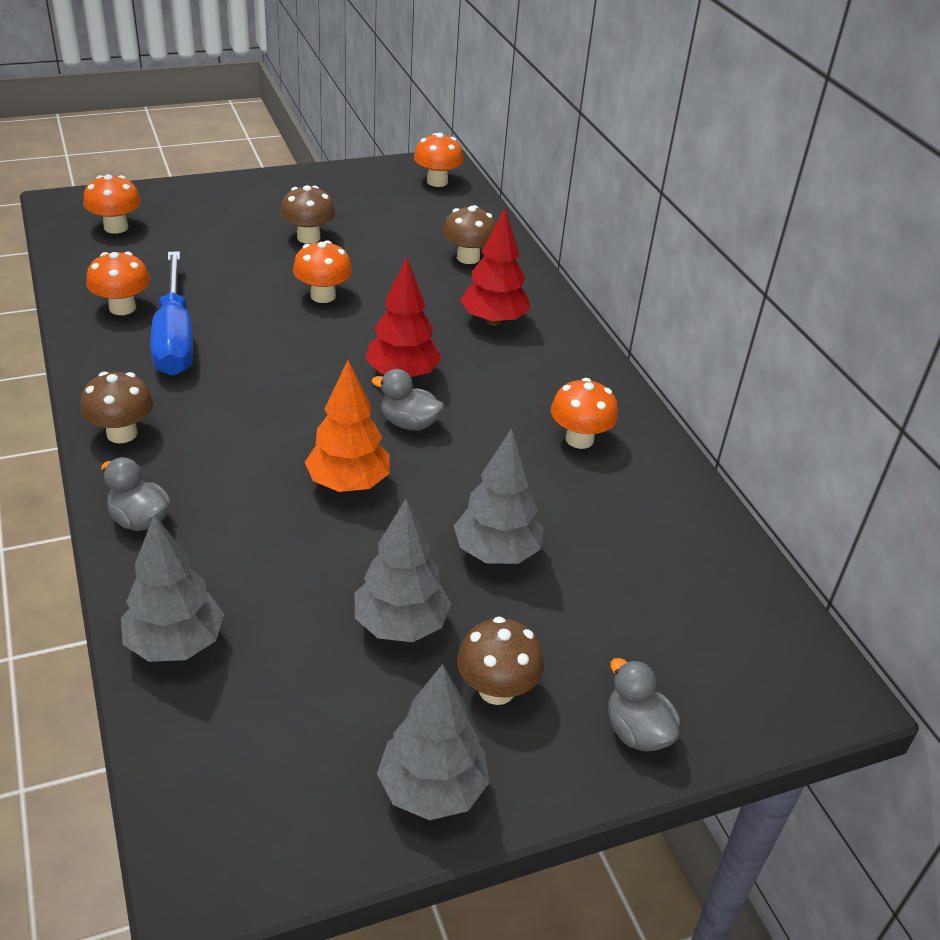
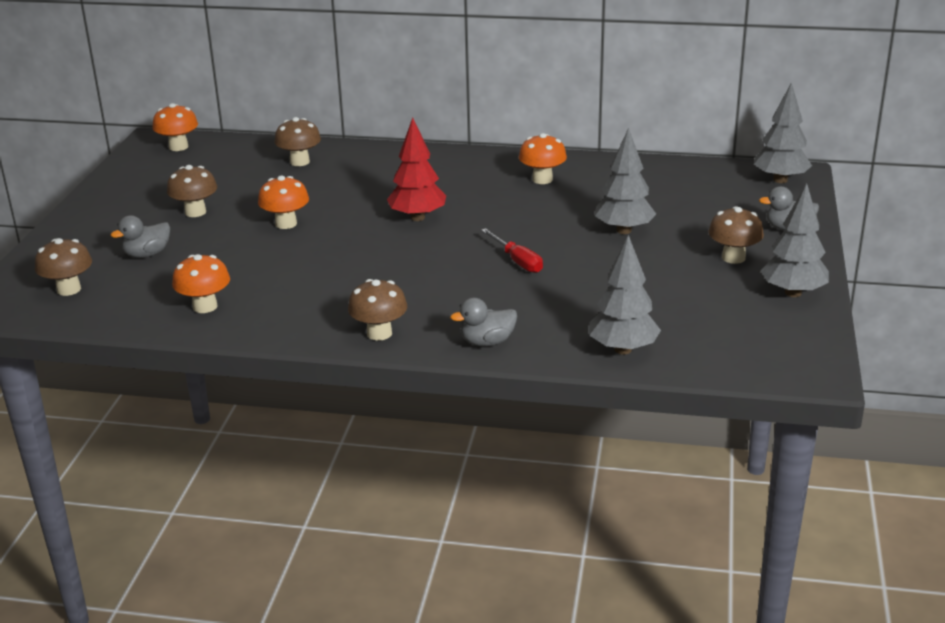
camera: 55 degrees left, 10 degrees down
(116, 227) = (69, 289): orange mushroom -> brown mushroom
(174, 337) = (275, 292): blue screwdriver -> none
(348, 484) = (517, 261): orange tree -> red screwdriver
(400, 625) = (662, 273): grey tree -> grey tree (780, 180)
(409, 423) = (473, 227): grey duck -> grey duck (147, 254)
(493, 321) = (388, 173): red tree -> none

